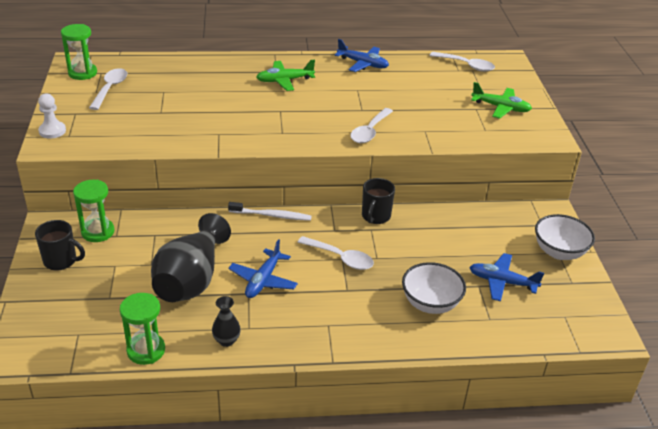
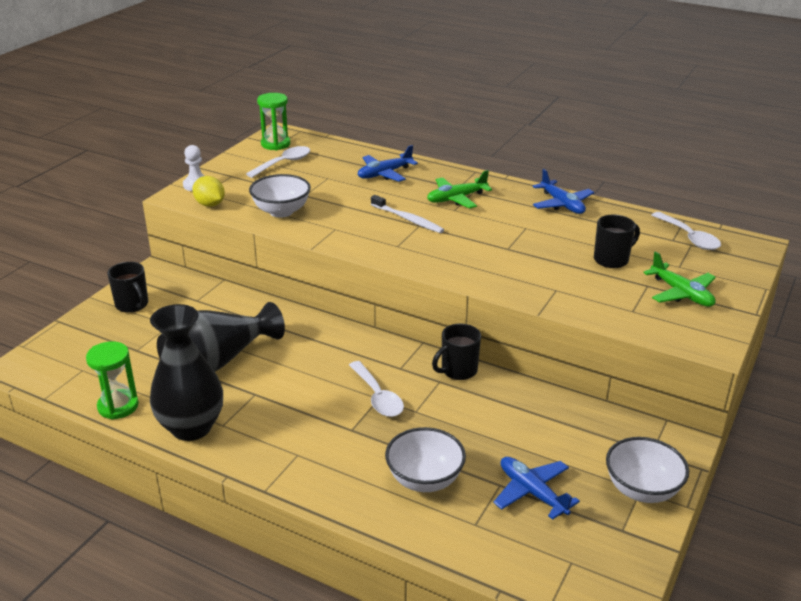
camera: 35 degrees right, 5 degrees down
(86, 145) = (210, 204): none -> yellow lemon
(98, 232) = (185, 291): green hourglass -> none
(157, 132) = (281, 211): none -> white bowl
(226, 340) = (191, 427): black vase -> black vase, size x2.26
(263, 280) = (281, 388): blue plane -> blue plane (384, 174)
(272, 215) = (352, 332): white toothbrush -> white toothbrush (408, 219)
(284, 81) = (456, 198): green plane -> green plane turned 45 degrees counterclockwise
(370, 131) = (491, 272): white spoon -> none
(437, 97) = (612, 259): none -> black mug

